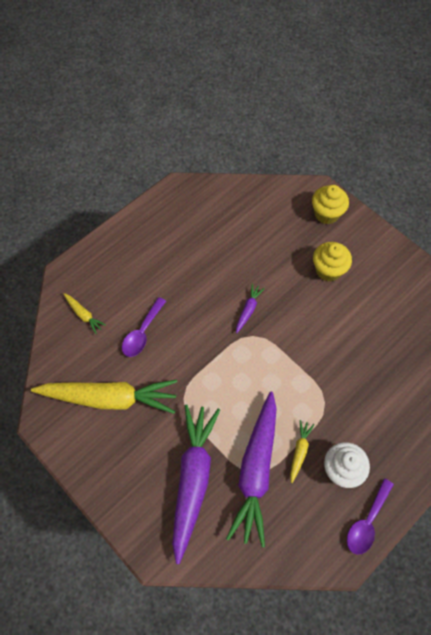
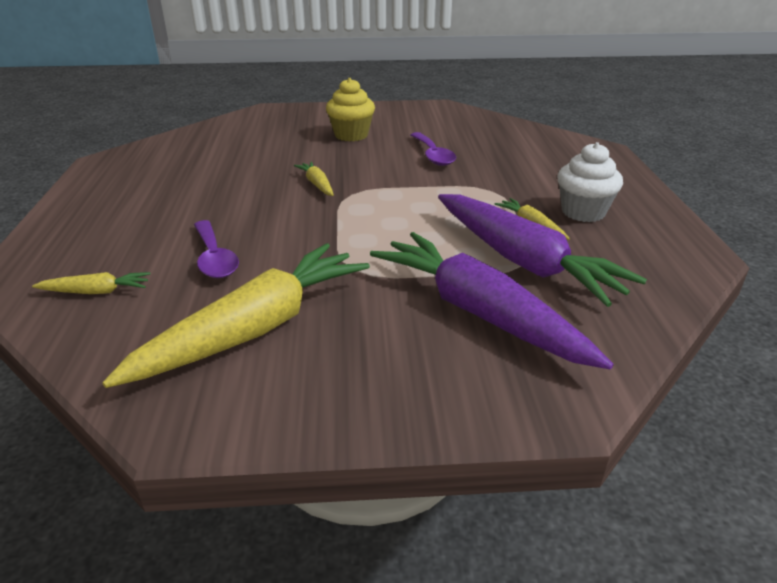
camera: 50 degrees left, 30 degrees down
(248, 310) = (317, 184): purple carrot -> yellow carrot
(326, 214) = (295, 115): yellow cupcake -> none
(367, 521) = (663, 223): purple spoon -> purple spoon (433, 155)

